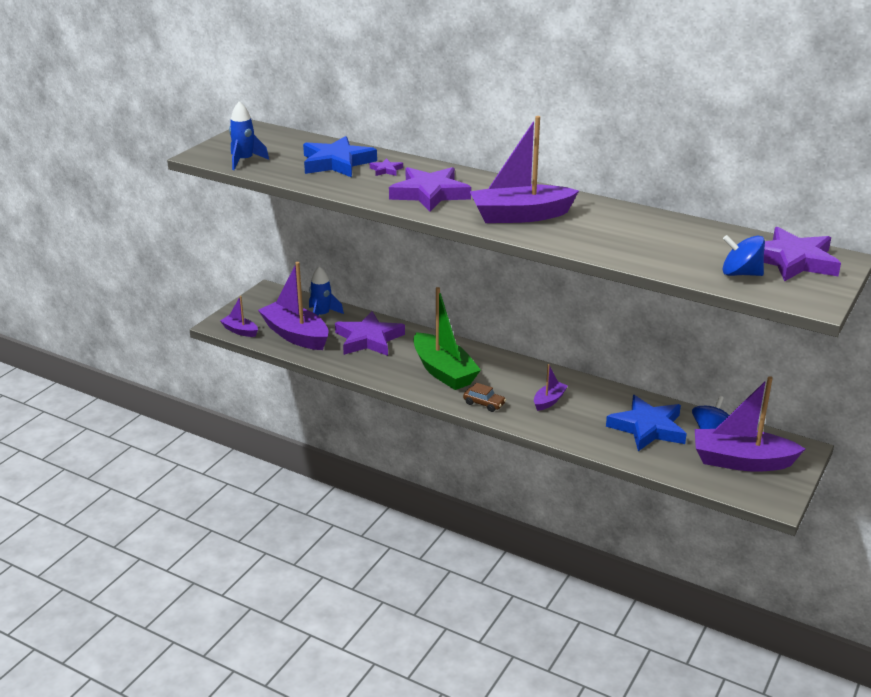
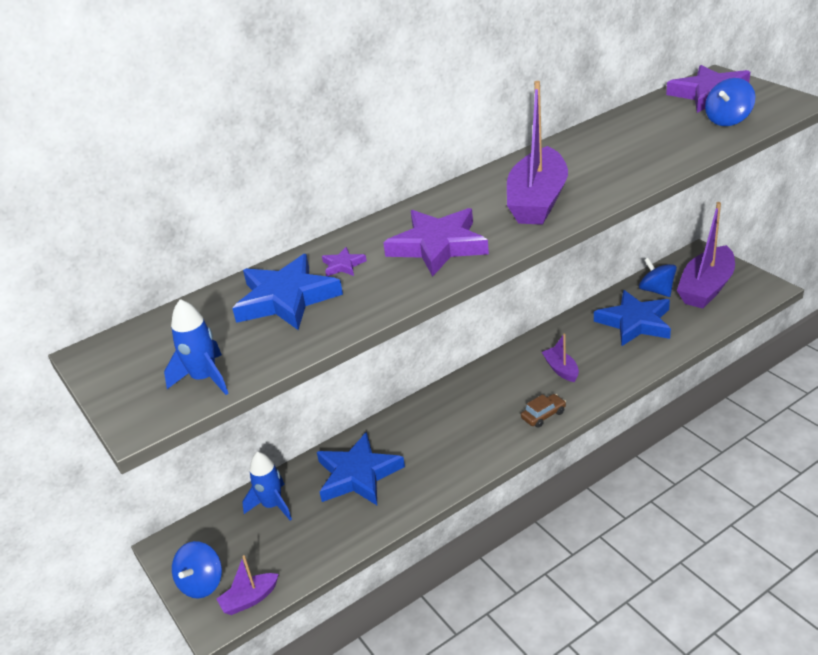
camera: 60 degrees left, 5 degrees up
(245, 311) = (202, 583): none -> blue spinning top
(296, 335) = (302, 541): purple boat -> none
(368, 339) = (358, 475): purple star -> blue star
(443, 371) = (465, 430): green boat -> none

